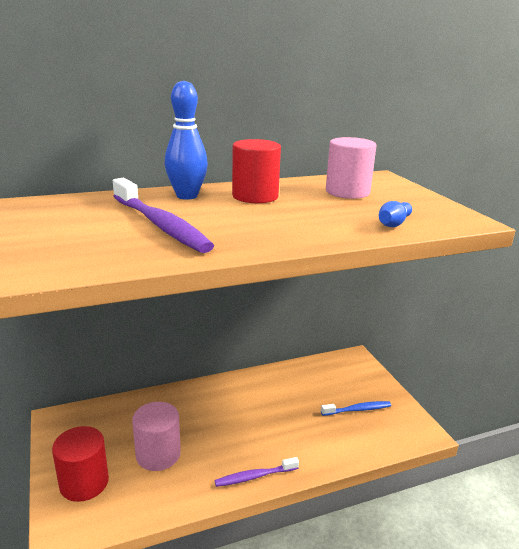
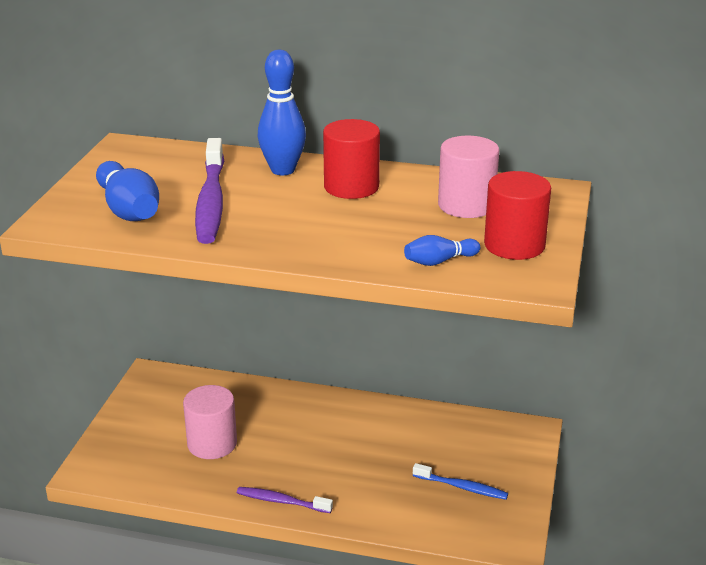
camera: 35 degrees right, 5 degrees up
(84, 483) = (131, 441): red cylinder -> red cylinder (514, 245)
(91, 246) = (129, 210): none -> blue bowling pin

